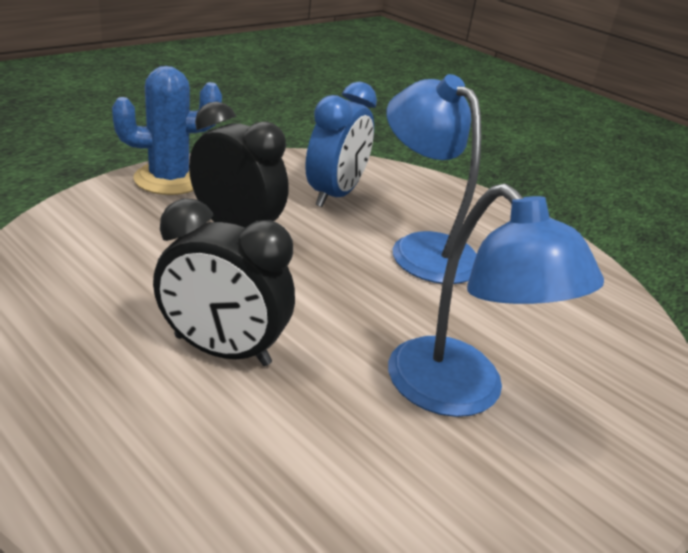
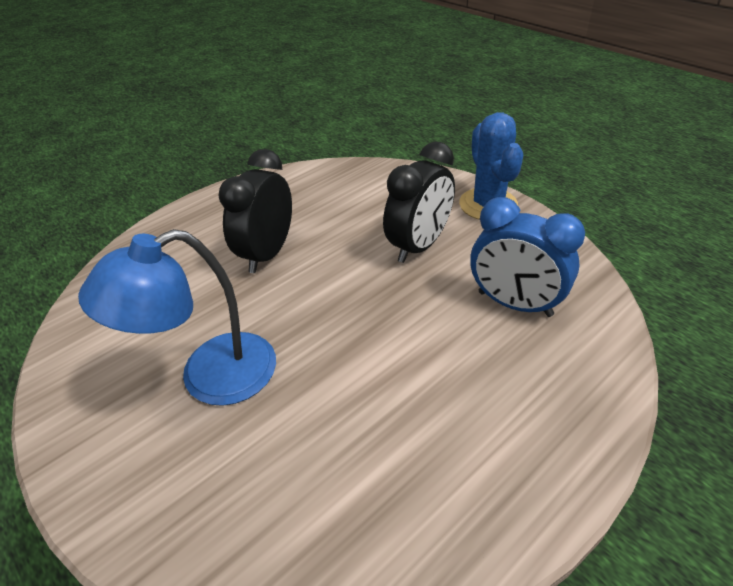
camera: 100 degrees right, 10 degrees up
(423, 248) = (426, 371): blue lamp -> none

